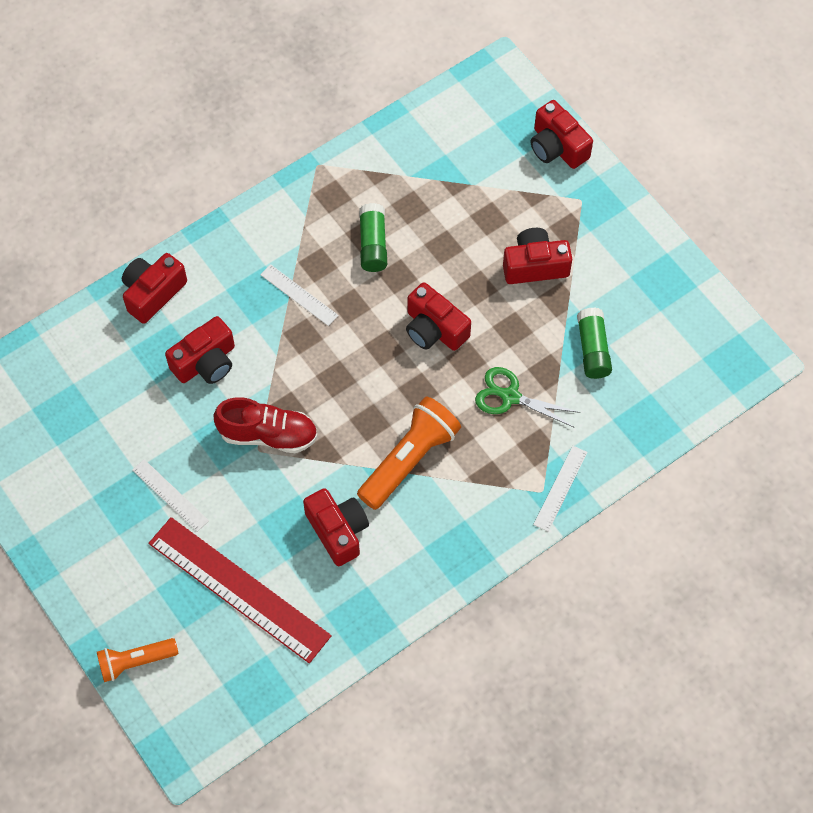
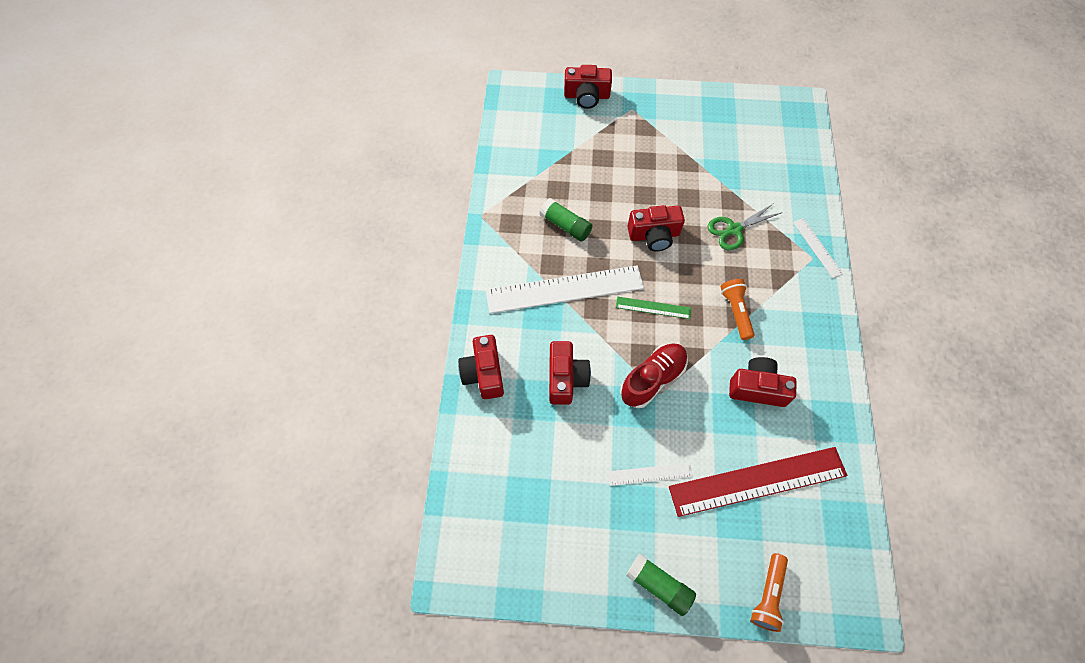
camera: 50 degrees left, 0 degrees up
(299, 295) = (564, 289): white ruler -> white ruler, size x2.12
(347, 384) = (653, 307): none -> green ruler
(409, 459) = (735, 311): orange flashlight -> orange flashlight, size x0.62
(535, 266) = (655, 158): red camera -> none
(593, 349) = (735, 169): green glue stick -> green glue stick (658, 585)

